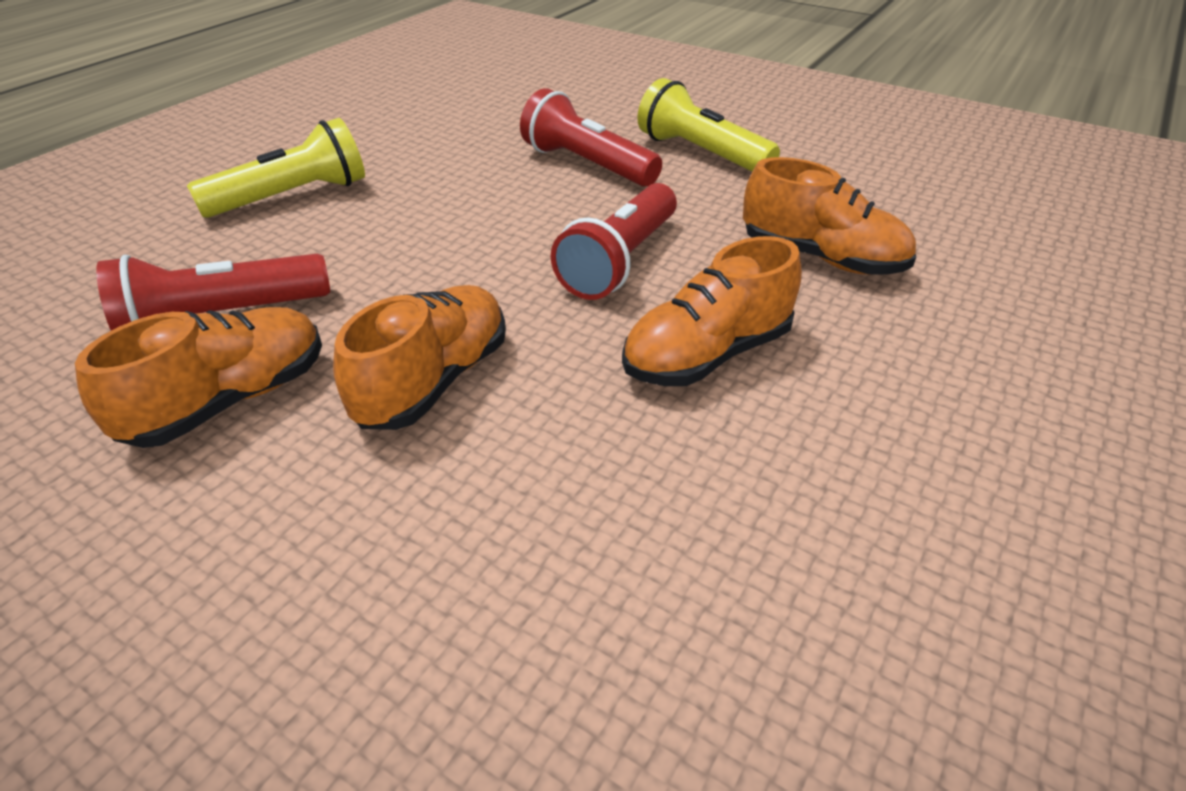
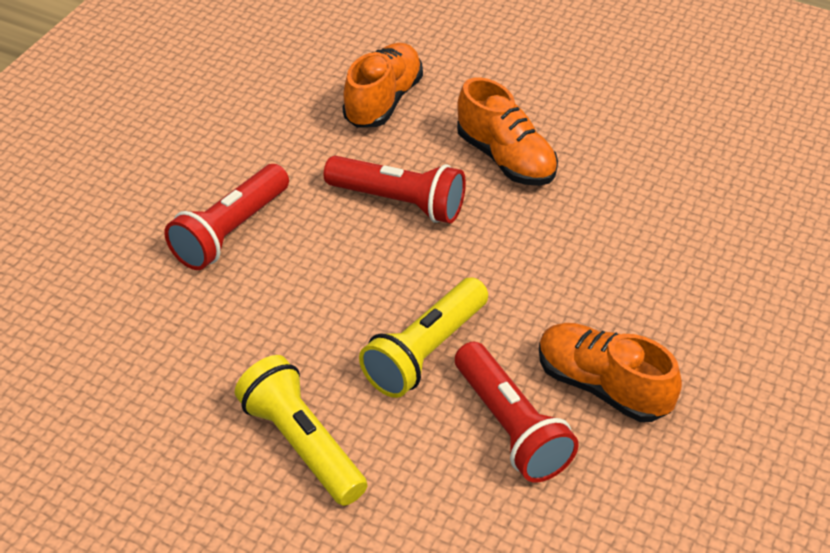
camera: 95 degrees left, 5 degrees up
(434, 380) = (558, 284): orange shoe -> none
(701, 153) = (208, 157): yellow flashlight -> yellow flashlight (425, 351)

